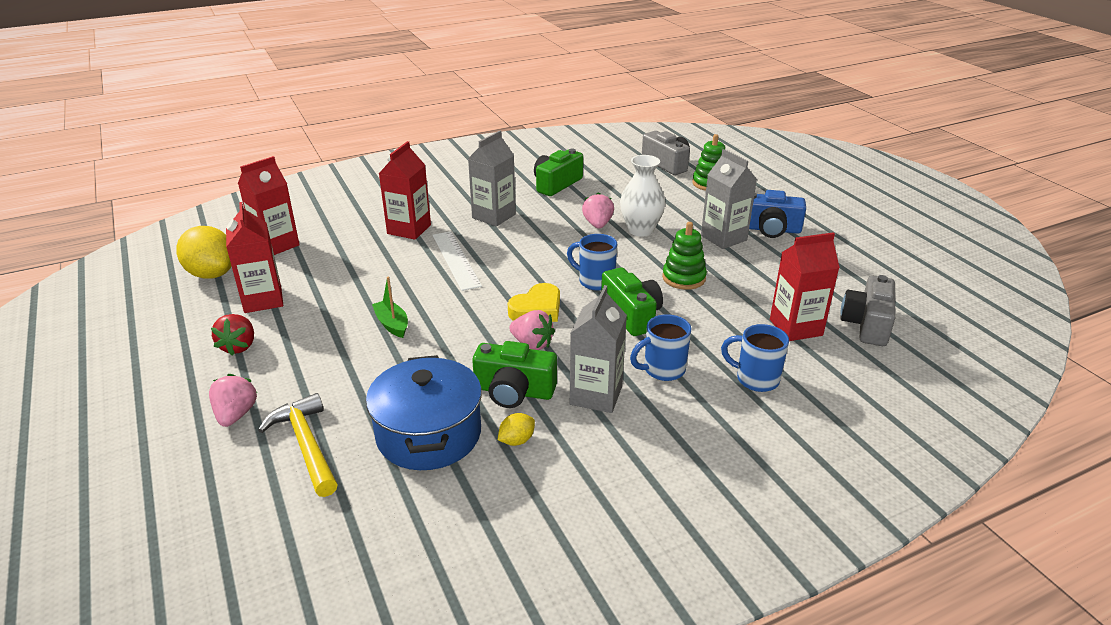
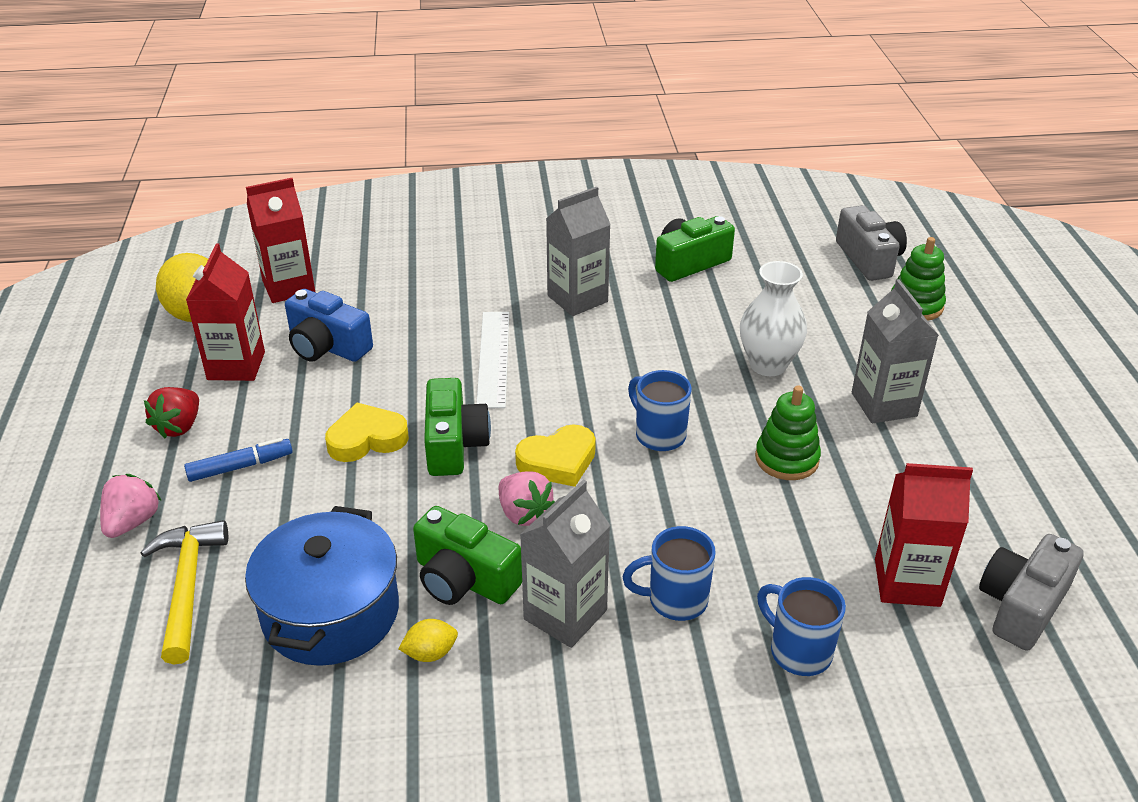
camera: 20 degrees right, 5 degrees up
(304, 361) = (240, 466): none -> blue marker
(392, 324) = (367, 439): green boat -> yellow heart
(409, 229) = (458, 297): red carton -> none
(597, 224) = (712, 342): pink strawberry -> none
(631, 315) = (680, 501): green camera -> green camera (454, 444)
(770, 229) = (964, 405): blue camera -> blue camera (327, 346)

